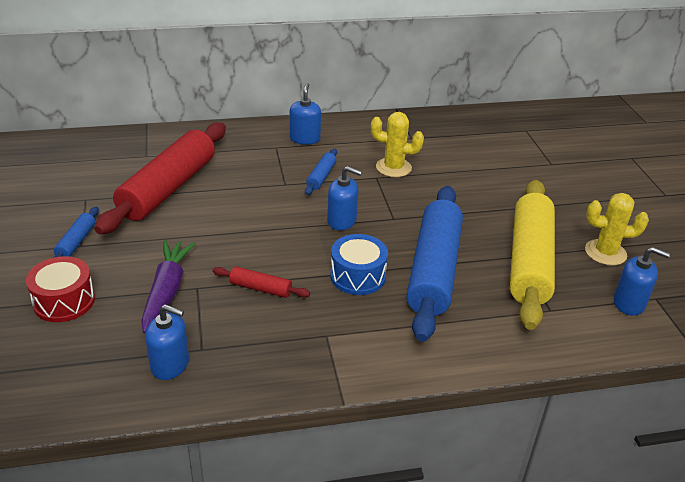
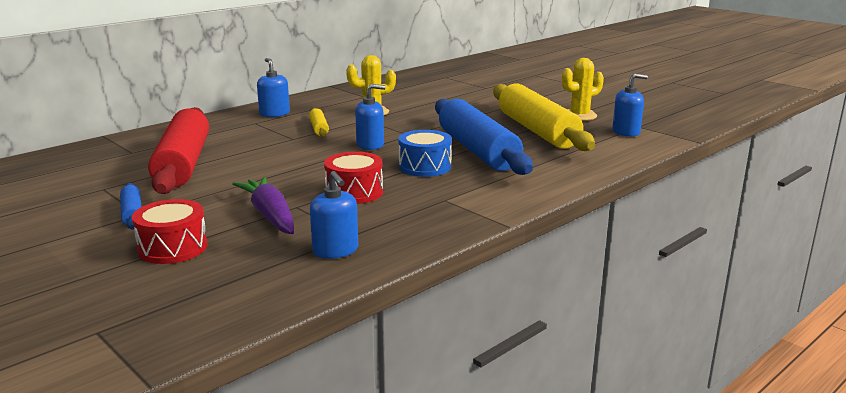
camera: 30 degrees left, 15 degrees down
(170, 365) = (335, 250): blue soap dispenser -> blue soap dispenser turned 75 degrees clockwise
(260, 288) = (354, 192): red rolling pin -> red drum
(321, 177) = (319, 128): blue rolling pin -> yellow rolling pin

